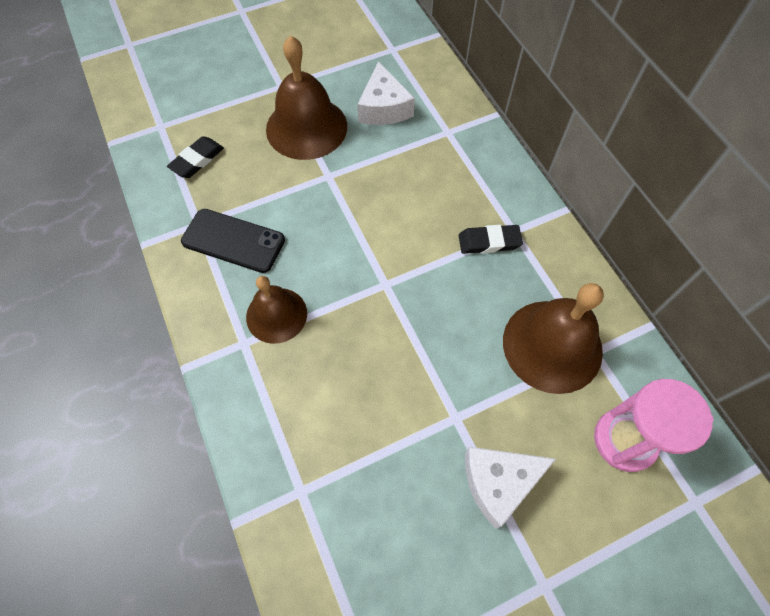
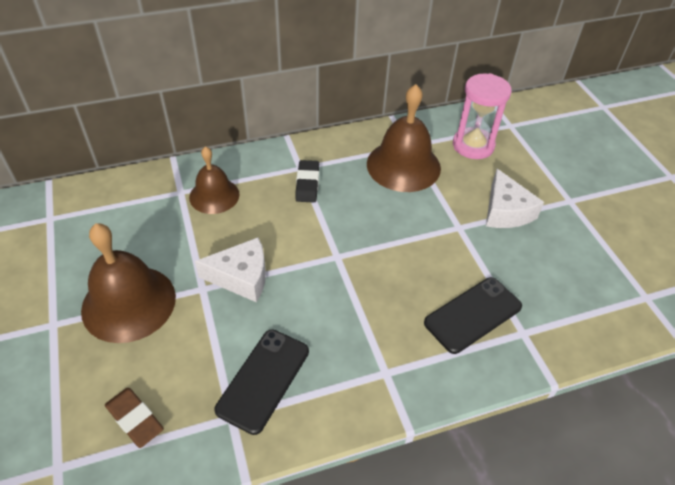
camera: 85 degrees left, 15 degrees down
(197, 160) = (135, 419): black eraser -> brown eraser
(276, 315) = (358, 343): brown bell -> brown bell (214, 195)
(321, 432) = (473, 315): none -> black phone
(384, 108) = (130, 234): white cheese -> white cheese (241, 277)

